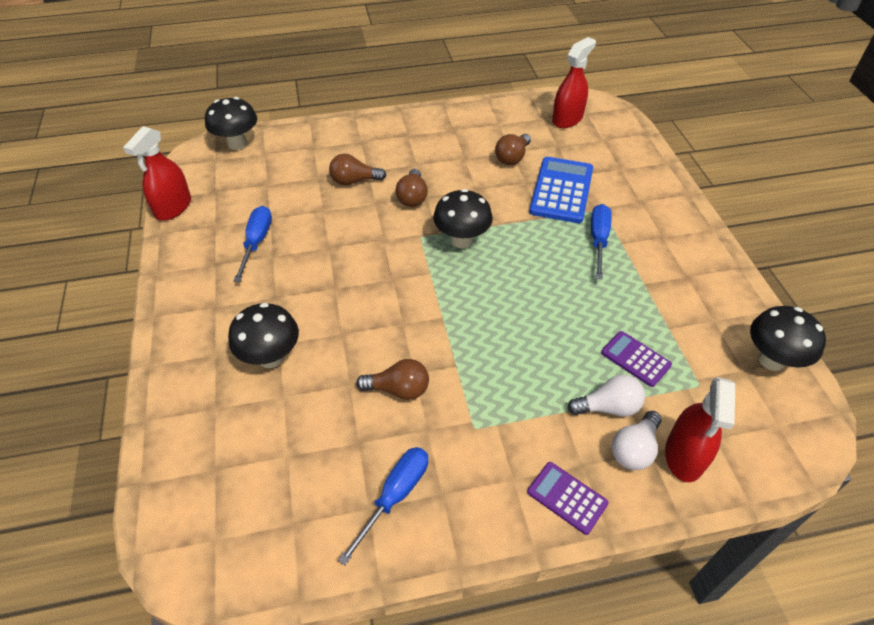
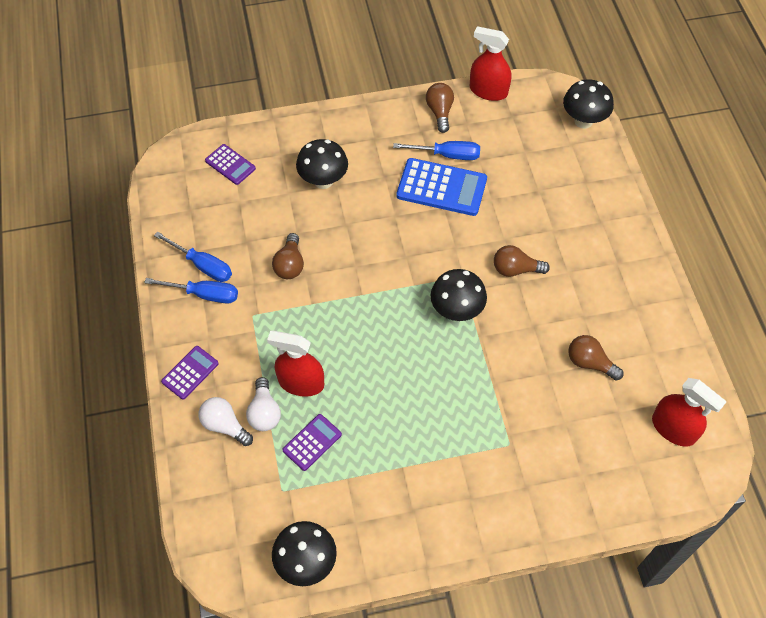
camera: 90 degrees right, 10 degrees up
(218, 472) = (230, 165): none -> purple calculator
(354, 181) = (536, 220): brown light bulb -> brown light bulb (440, 112)
(561, 190) = (537, 407): blue calculator -> blue calculator (441, 187)
(598, 240) = (462, 433): blue screwdriver -> blue screwdriver (204, 294)
(684, 455) = (216, 462): red spray bottle -> red spray bottle (301, 383)

